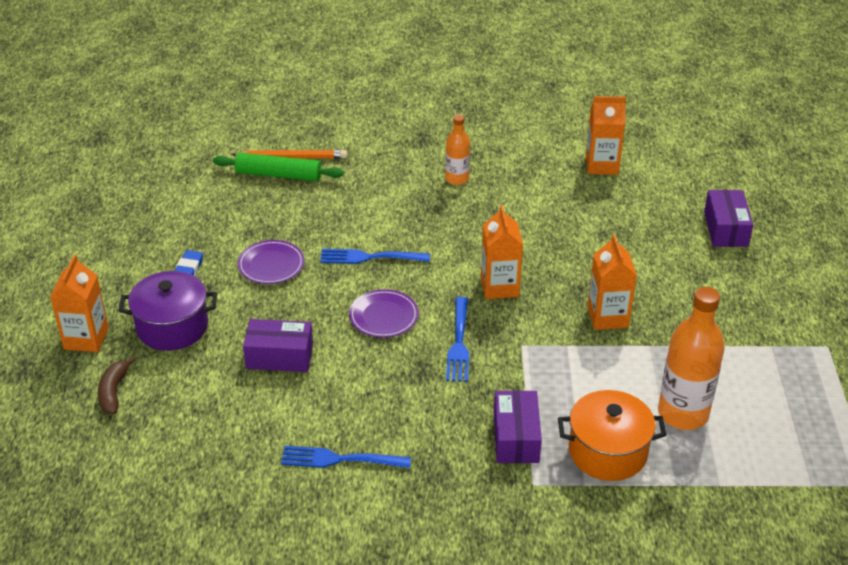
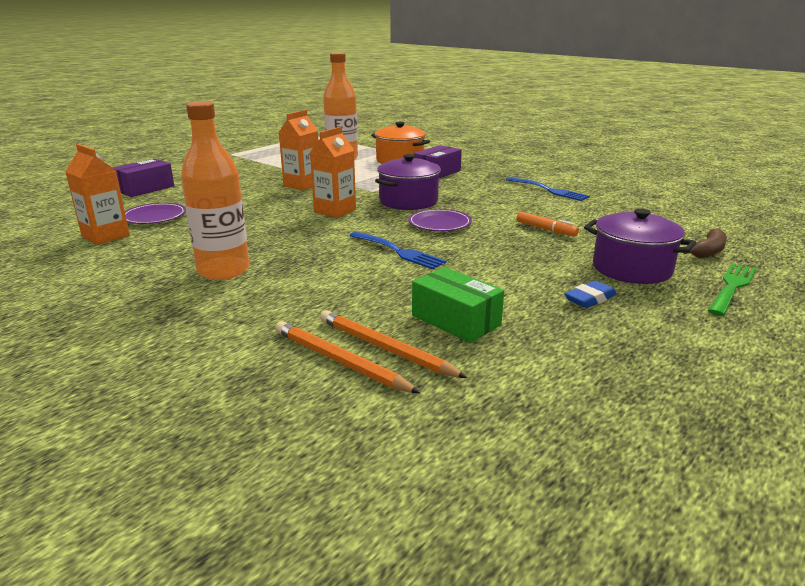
camera: 140 degrees left, 15 degrees down
(86, 338) = (732, 287): orange carton -> green fork
(259, 211) = (456, 320): none -> green box
(271, 265) = (494, 276): purple plate -> purple plate (154, 216)
(278, 175) = (385, 348): green rolling pin -> orange pencil
(279, 356) = (546, 229): purple box -> orange marker
(457, 179) = (223, 270): orange bottle -> orange bottle, size x1.78
(458, 342) = (408, 201): blue fork -> purple pot

